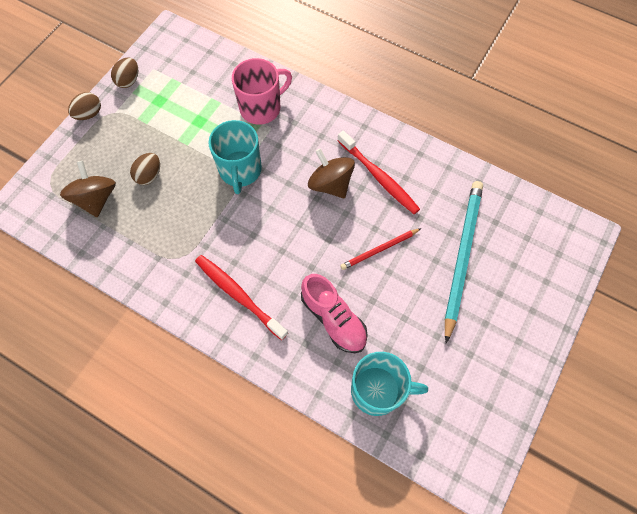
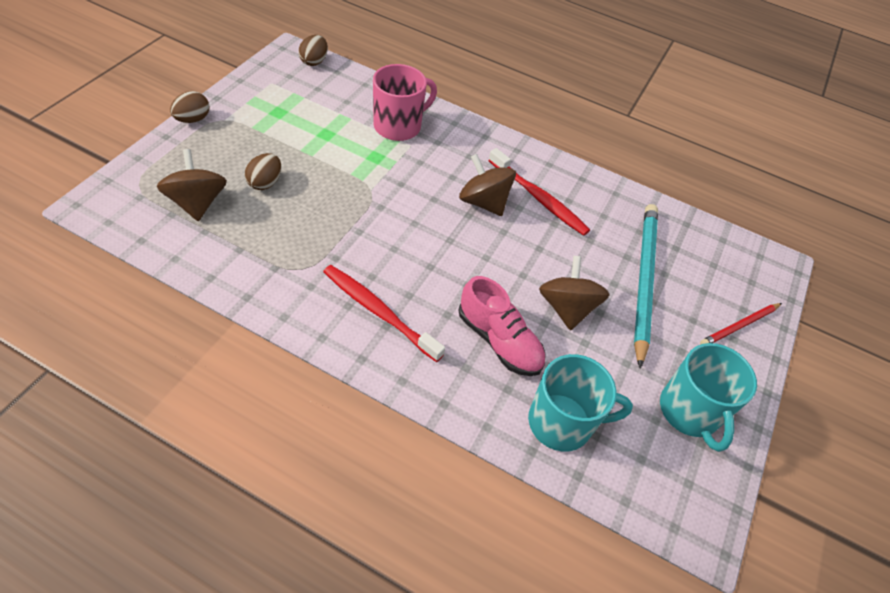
camera: 10 degrees left, 15 degrees down
(129, 80) = (242, 91): brown egg -> brown egg (314, 61)
(240, 170) = (376, 184): turquoise mug -> turquoise mug (690, 412)
(379, 250) = (547, 270): red pencil -> red pencil (739, 326)
(392, 286) = (567, 308): none -> brown spinning top

